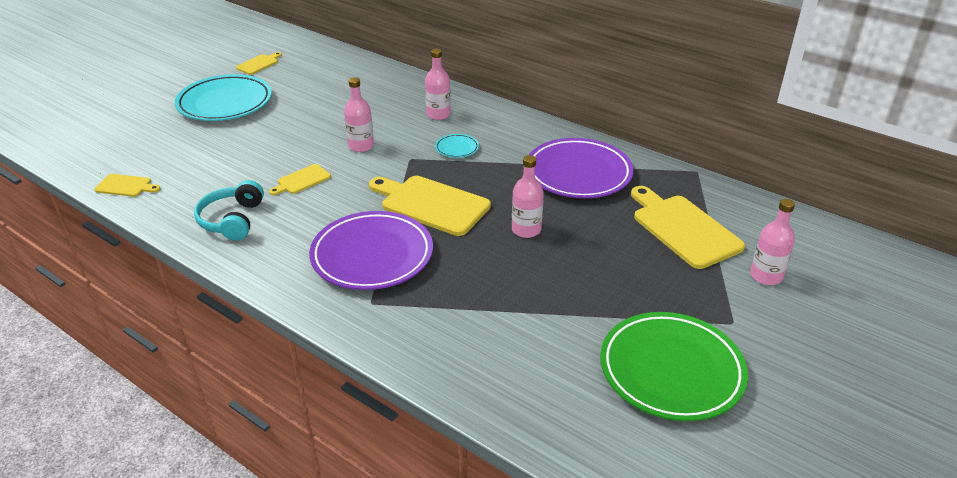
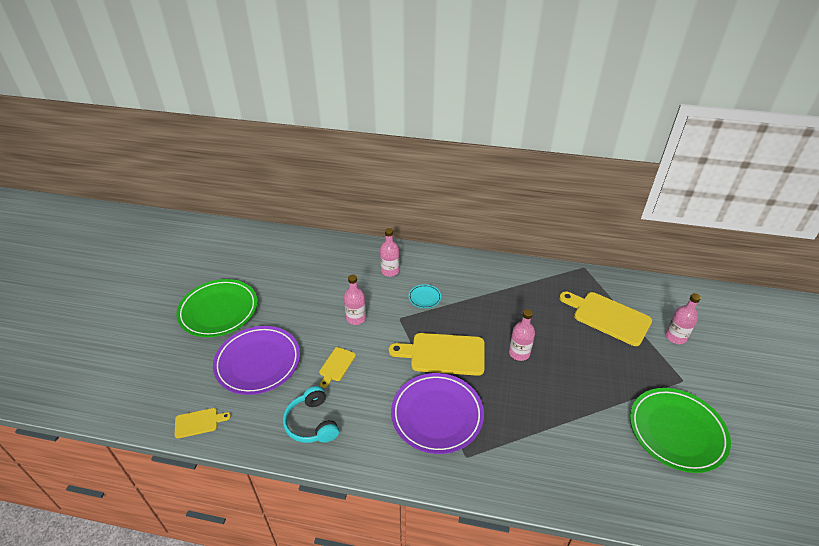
camera: 25 degrees left, 5 degrees up
(225, 103) = (218, 311): turquoise plate -> green plate
(259, 64) = (217, 263): yellow cutting board -> none
(578, 173) = (517, 293): purple plate -> purple plate (258, 362)

